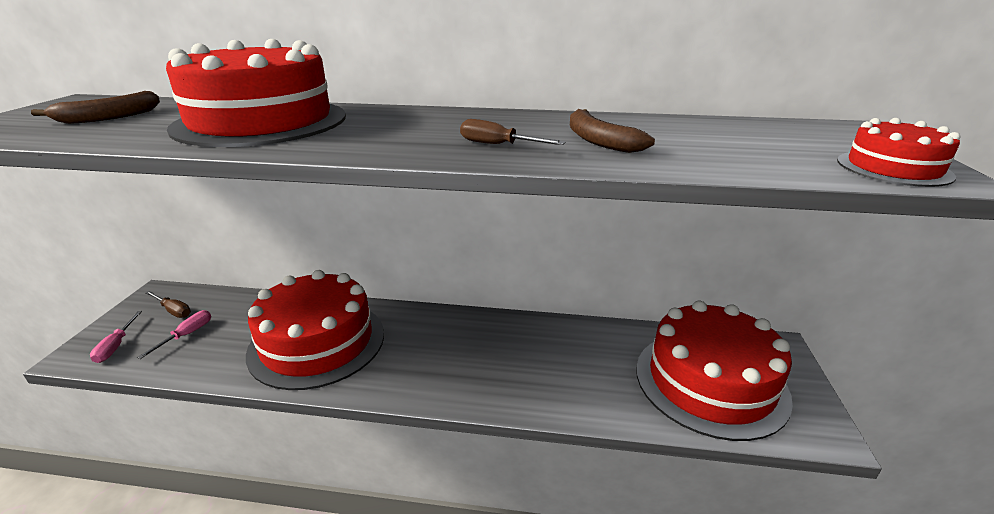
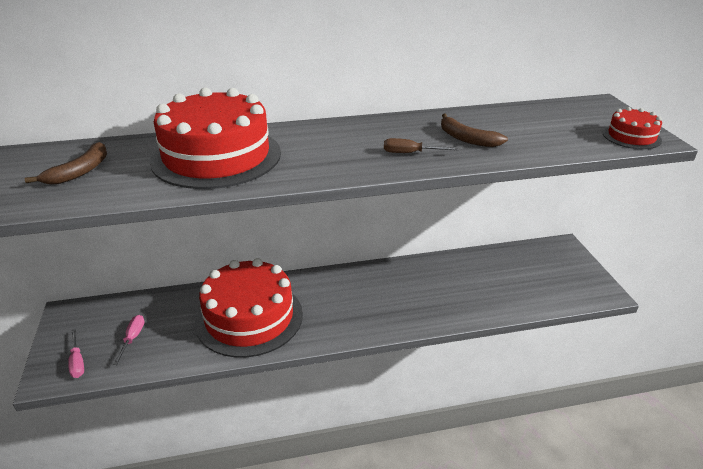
camera: 20 degrees left, 5 degrees up
(173, 310) = (99, 323): brown screwdriver -> none
(710, 382) = (533, 279): red cake -> none

